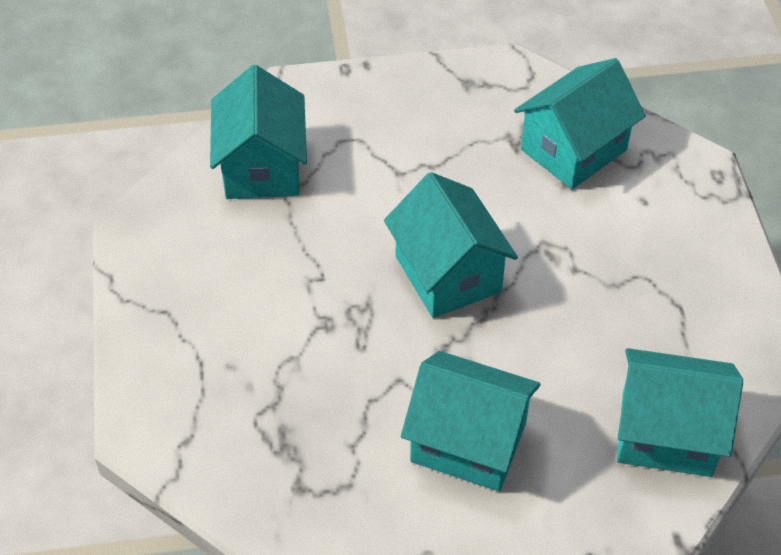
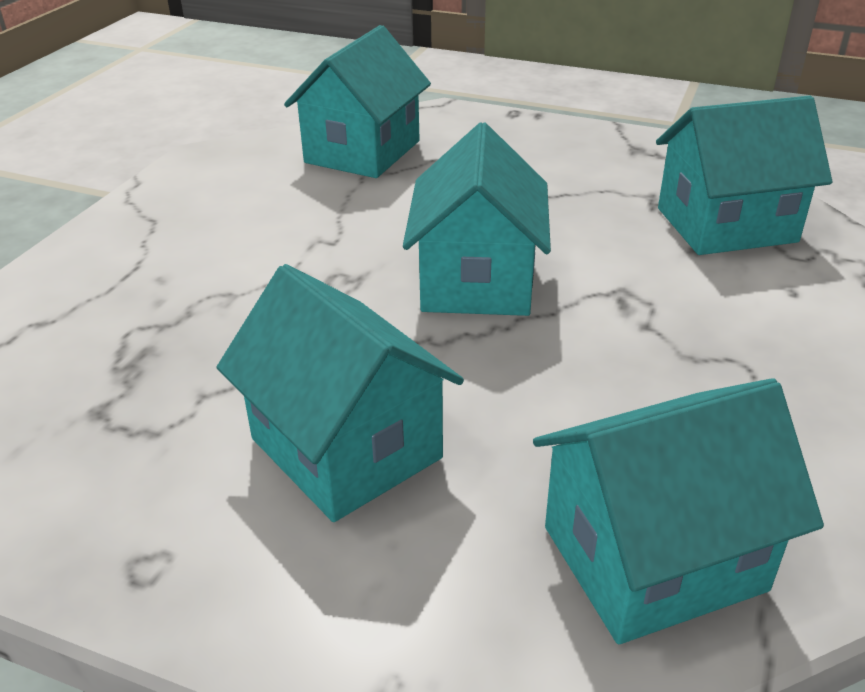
camera: 30 degrees right, 15 degrees down
(666, 434) = (653, 558): turquoise house -> turquoise house turned 60 degrees counterclockwise

